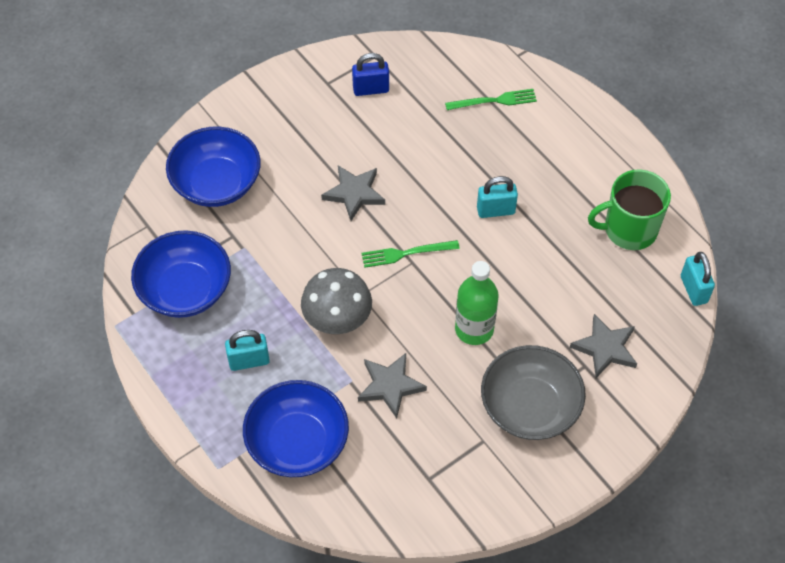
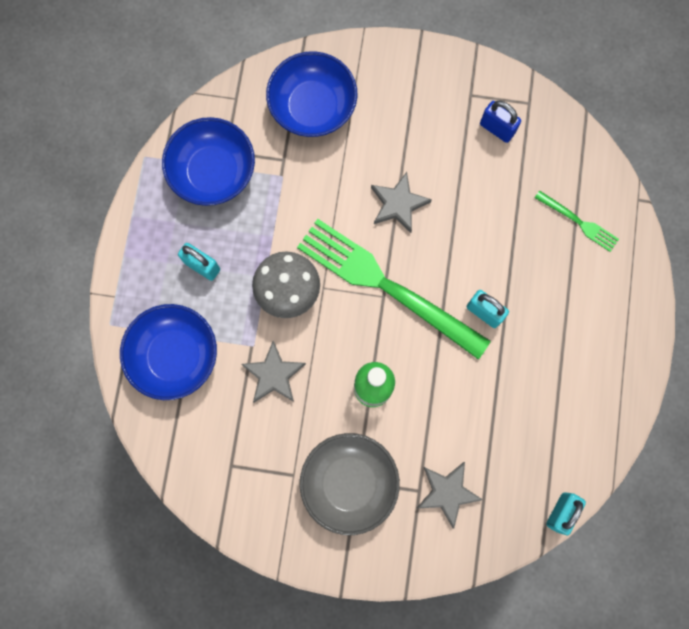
camera: 45 degrees right, 20 degrees up
(406, 253) = (386, 285): green fork -> green fork, size x2.26
(629, 229) = (565, 420): green mug -> none

